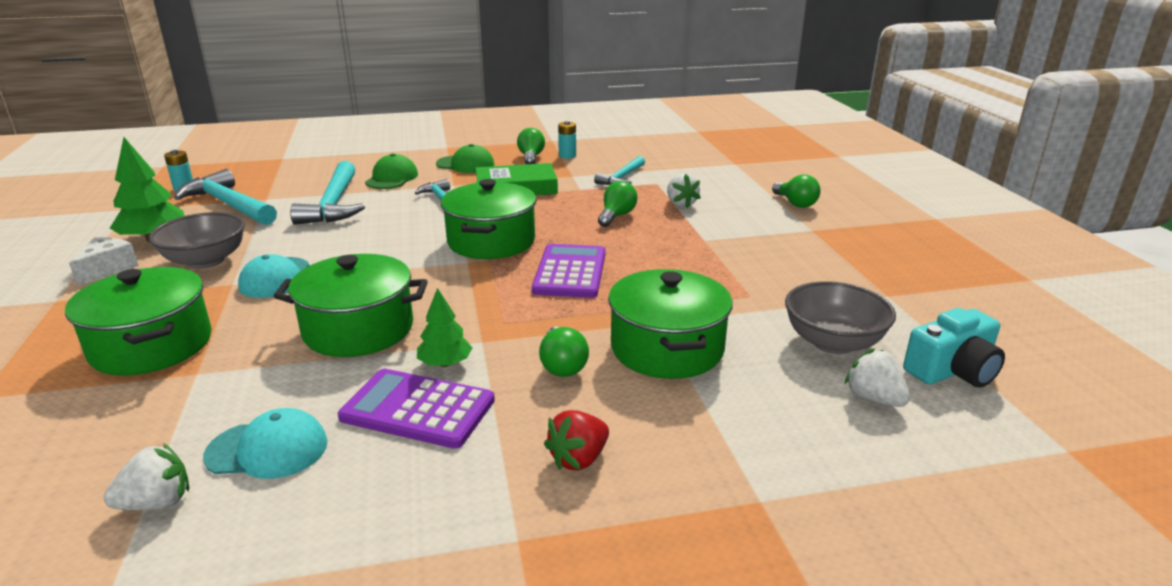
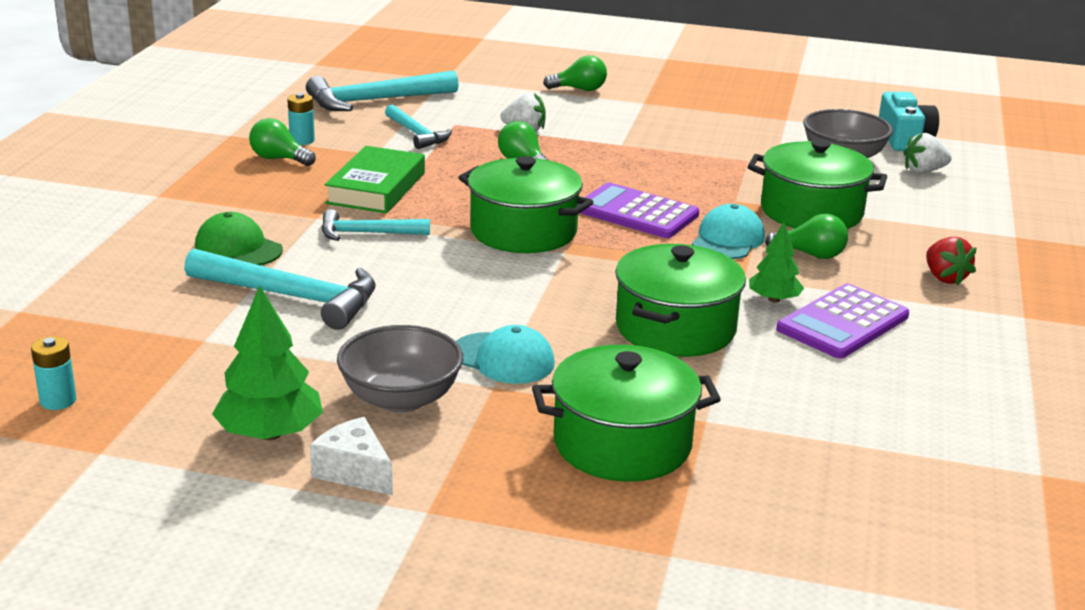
camera: 65 degrees left, 0 degrees up
(157, 503) = (922, 448): white strawberry -> none
(229, 205) = (195, 369): turquoise hammer -> turquoise hammer (375, 101)
(268, 449) = (868, 394): turquoise cap -> turquoise cap (728, 240)
(465, 164) = (250, 198): green cap -> none

